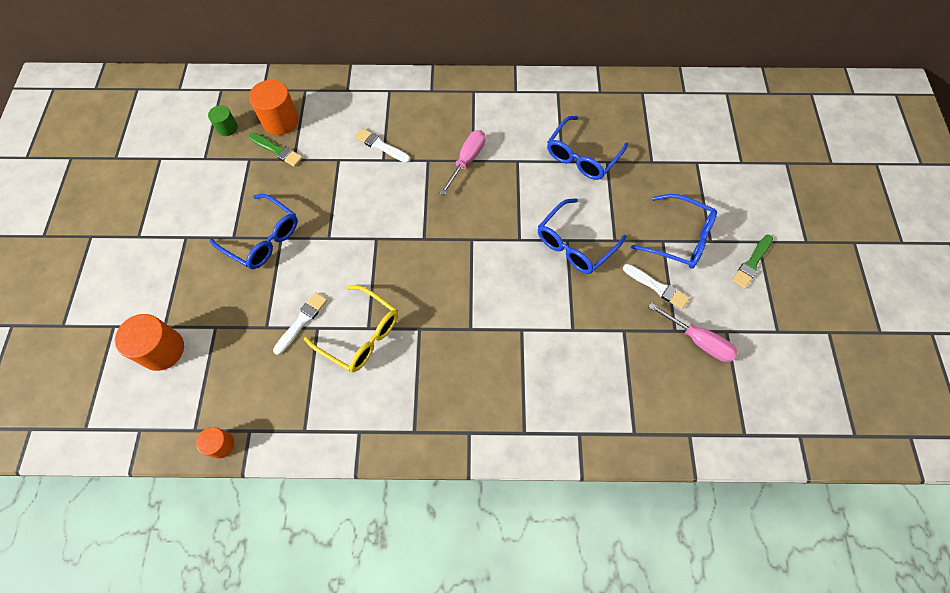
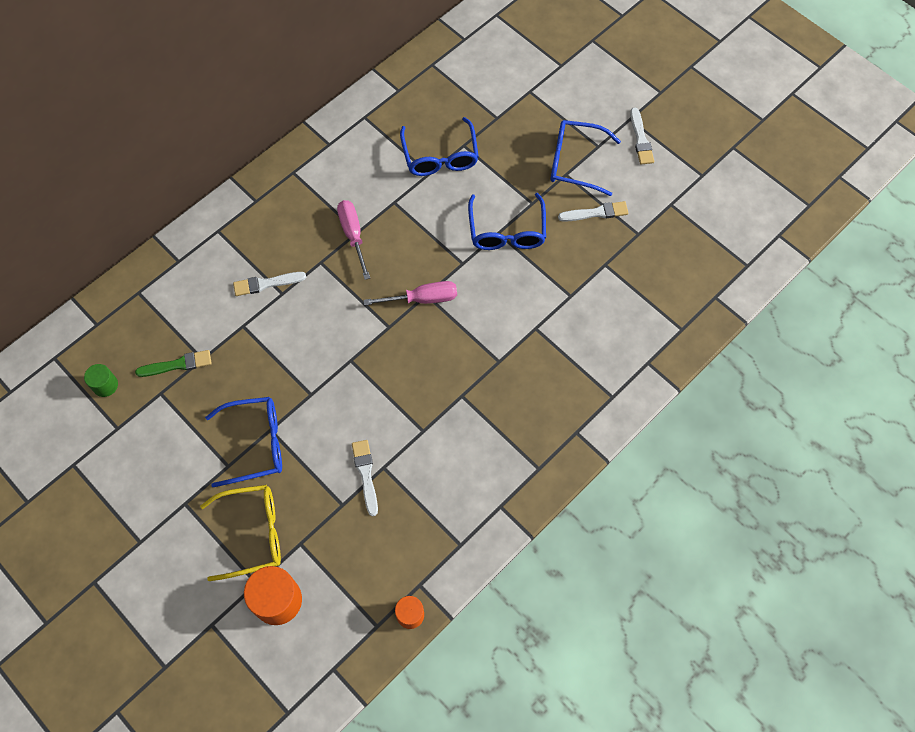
camera: 45 degrees left, 0 degrees up
(280, 121) = (148, 337): orange cylinder -> none
(360, 335) = (423, 441): yellow glasses -> yellow glasses (252, 534)
(679, 238) = (575, 162): blue glasses -> blue glasses turned 150 degrees counterclockwise
(699, 341) = (660, 227): pink screwdriver -> pink screwdriver (423, 299)
(752, 263) = (640, 139): green brush -> white brush

